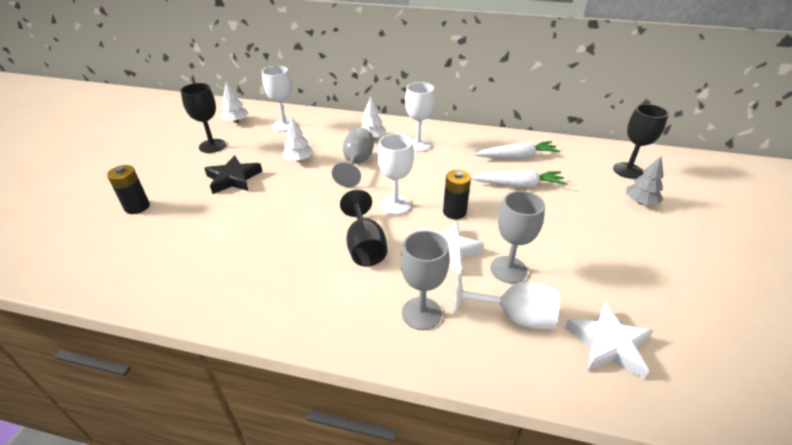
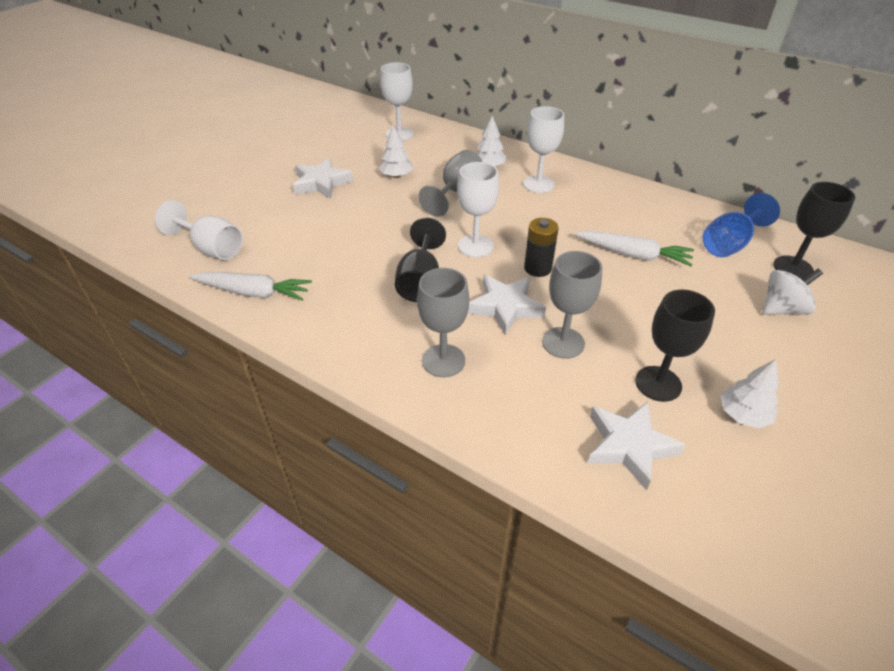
camera: 20 degrees right, 5 degrees up
(137, 207) = (221, 193): black battery -> none
(212, 146) = (315, 144): black goblet -> black goblet (658, 383)
(233, 178) = (321, 183): black star -> white star
(236, 121) = (351, 121): white tree -> white tree (743, 415)
(514, 316) = (540, 390): white goblet -> white goblet (211, 248)
(516, 157) = (652, 221): white carrot -> white carrot (253, 293)
(577, 162) = (729, 244): none -> blue goblet
(640, 202) = (782, 309): grey tree -> white spinning top

